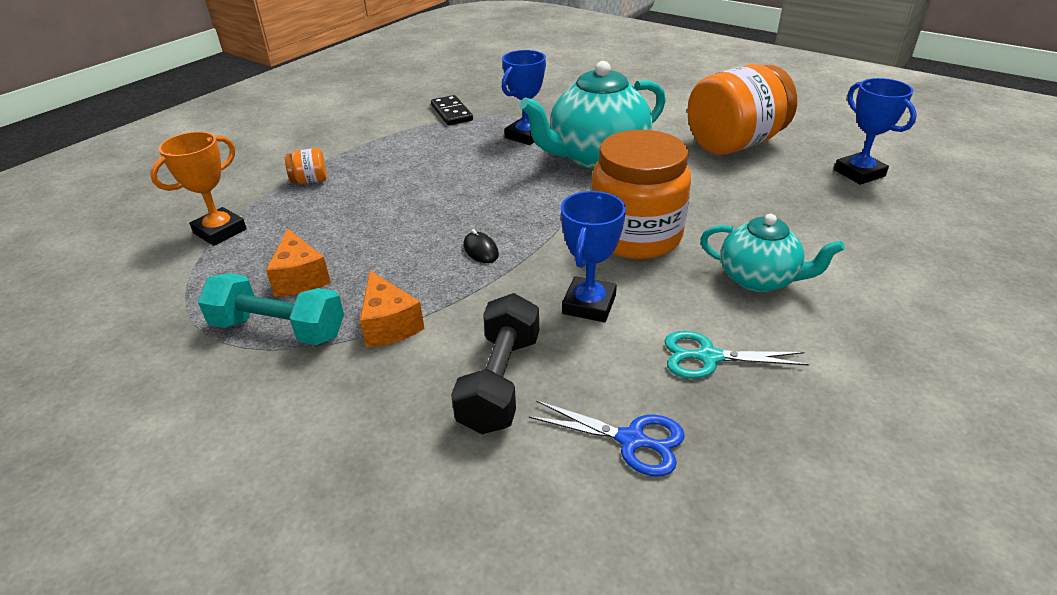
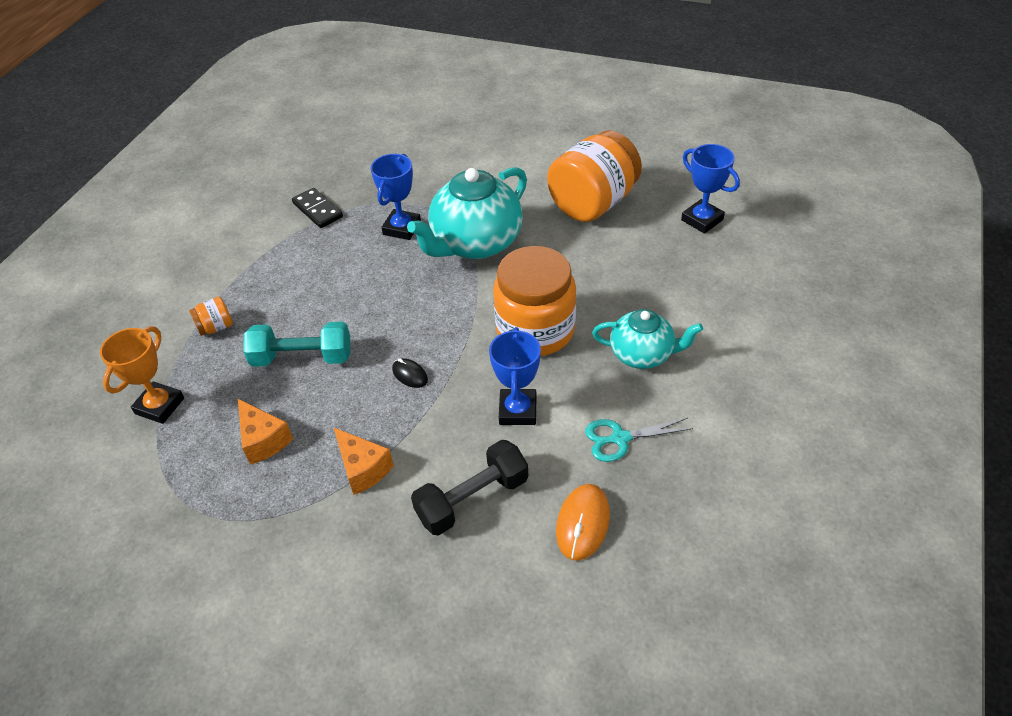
camera: 15 degrees left, 10 degrees up
(279, 329) = (271, 496): turquoise dumbbell -> turquoise dumbbell (302, 357)
(500, 381) = (472, 499): black dumbbell -> black dumbbell turned 60 degrees clockwise
(631, 440) = (582, 523): blue scissors -> orange mouse

